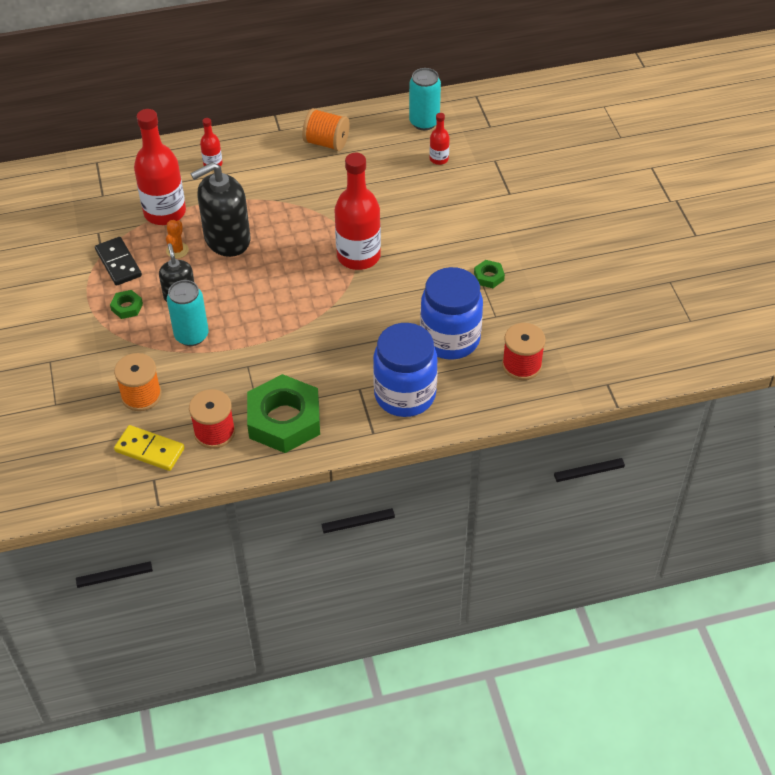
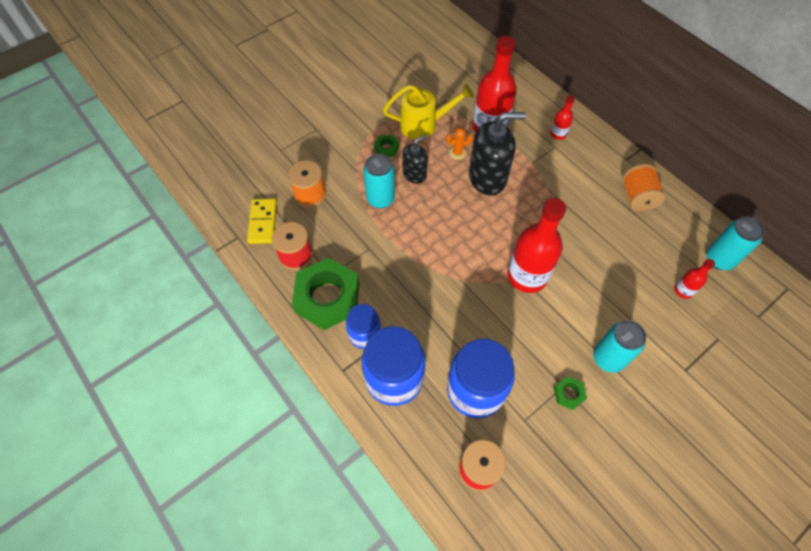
camera: 65 degrees right, 10 degrees up
(118, 263) = (424, 124): black domino -> yellow watering can
(227, 239) = (487, 178): black soap dispenser -> black soap dispenser turned 135 degrees clockwise
(345, 402) = (364, 334): none -> blue jar
(471, 236) = (608, 358): none -> turquoise can

